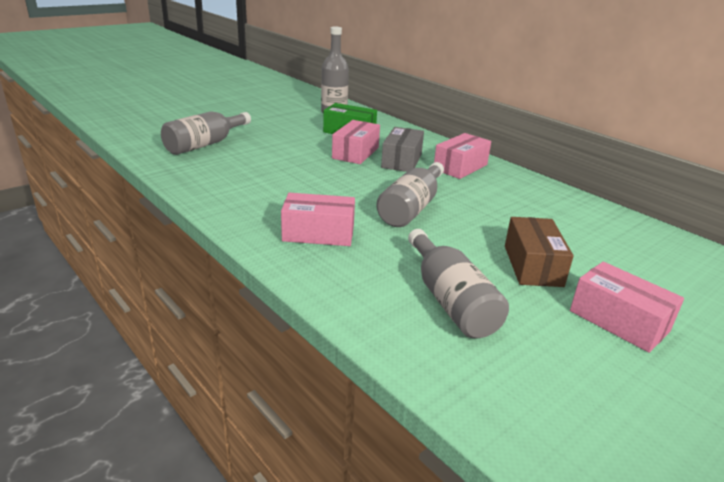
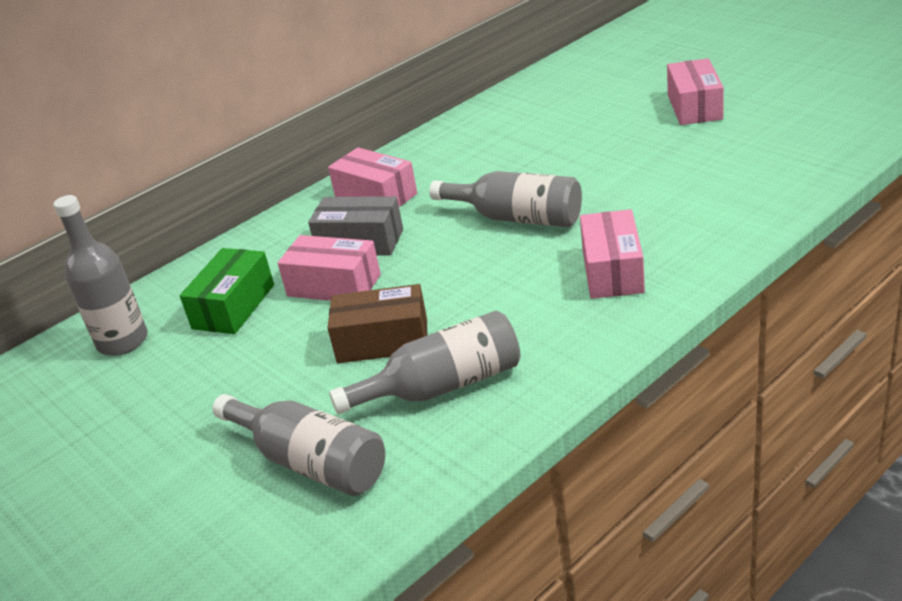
camera: 85 degrees left, 5 degrees up
(450, 300) = (709, 178): grey bottle -> grey bottle (443, 386)
(532, 265) = (622, 142): brown box -> brown box (382, 341)
(619, 321) = (694, 107): pink box -> pink box turned 45 degrees counterclockwise

